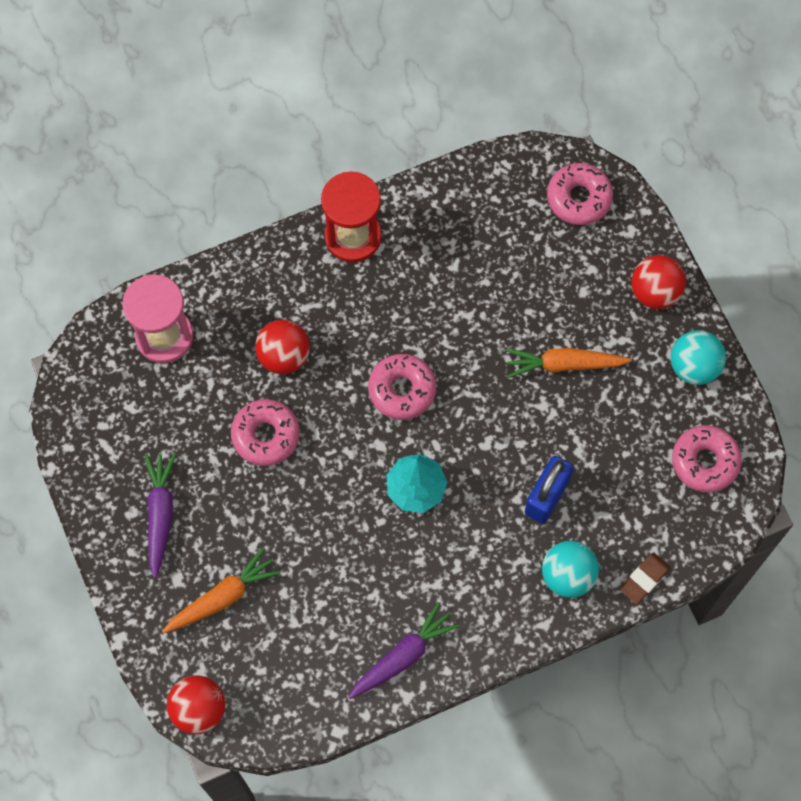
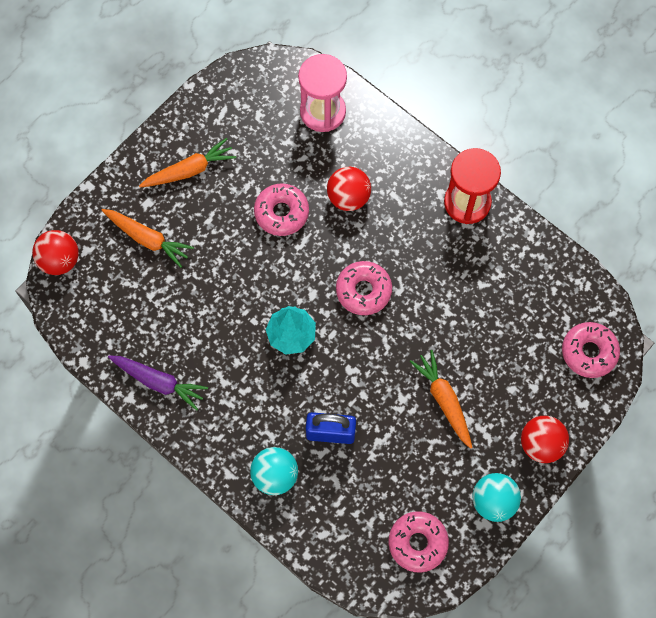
camera: 65 degrees right, 0 degrees up
(160, 514) = (189, 170): purple carrot -> orange carrot
(644, 579) = (298, 535): brown eraser -> none

